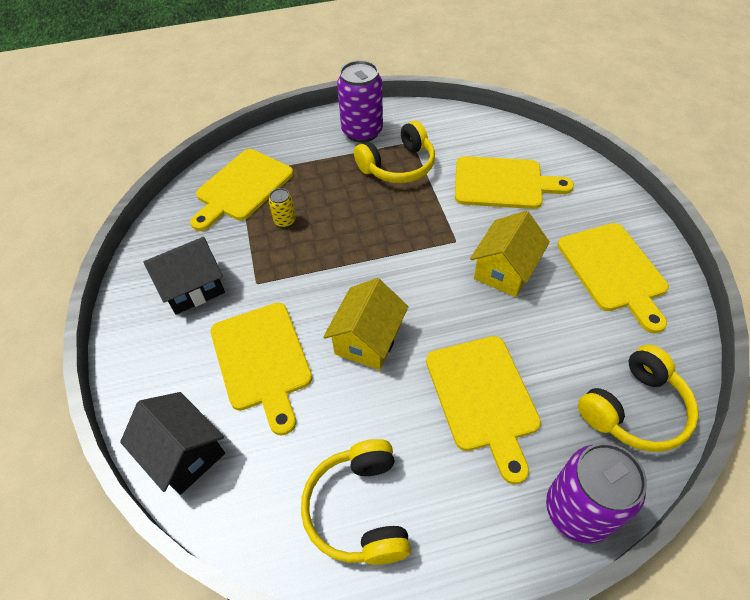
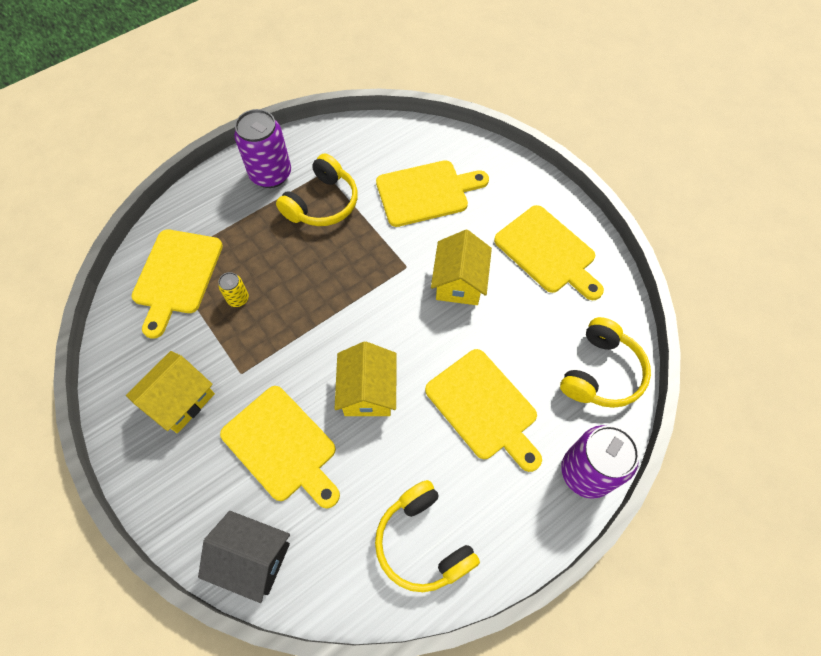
camera: 25 degrees left, 10 degrees up
(193, 288) = (180, 400): black house -> yellow house

